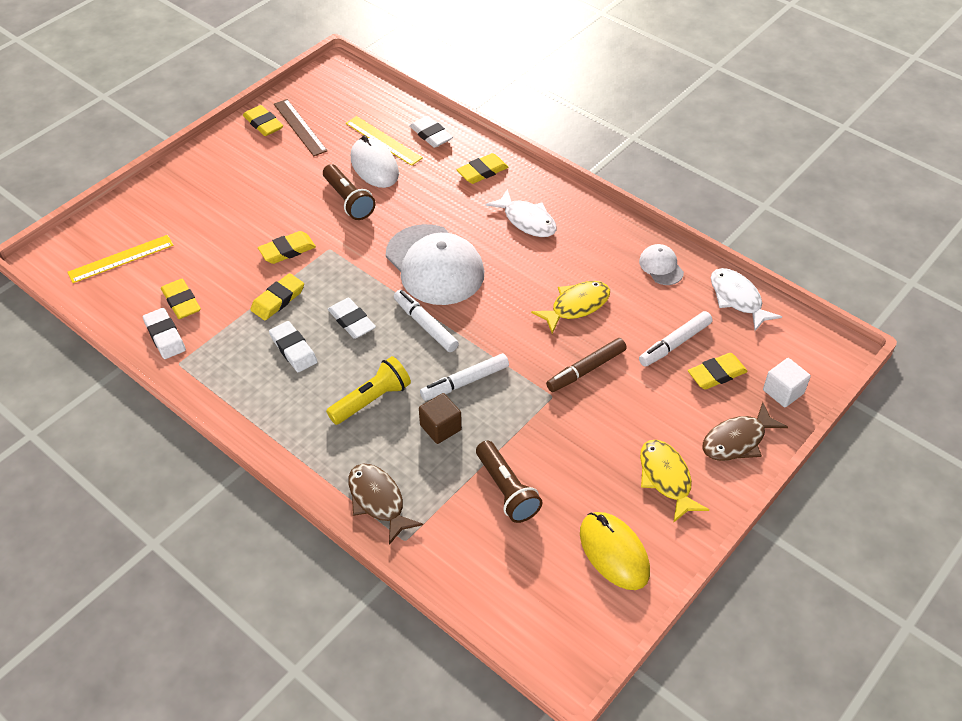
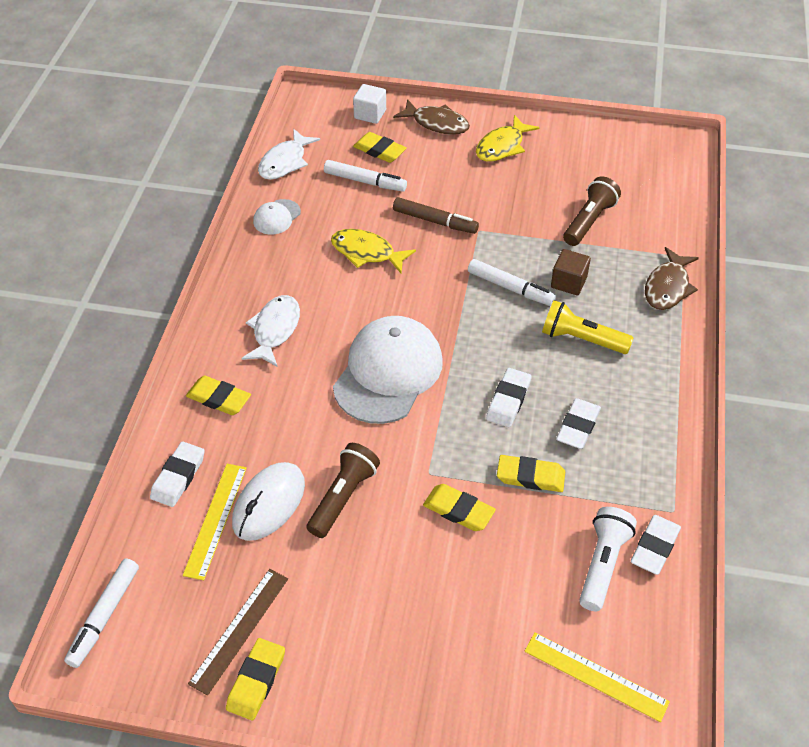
camera: 120 degrees left, 0 degrees up
(181, 302) = (602, 564): yellow eraser -> white flashlight
(425, 325) = (469, 343): white marker -> white marker (104, 616)
(614, 552) = (586, 151): yellow mouse -> none

